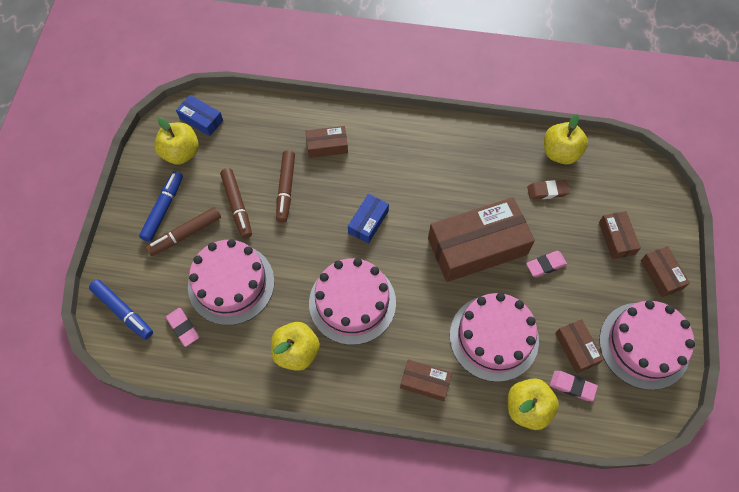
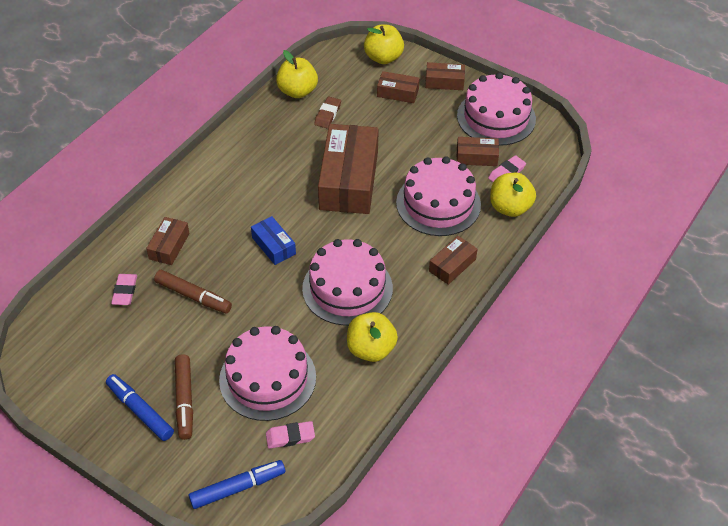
camera: 65 degrees left, 15 degrees down
(181, 153) = (83, 372): yellow apple -> yellow apple (383, 58)
(201, 119) = (55, 340): blue box -> none
(237, 206) = (183, 343): brown marker -> none
(545, 265) = (394, 144): pink eraser -> pink eraser (125, 291)

